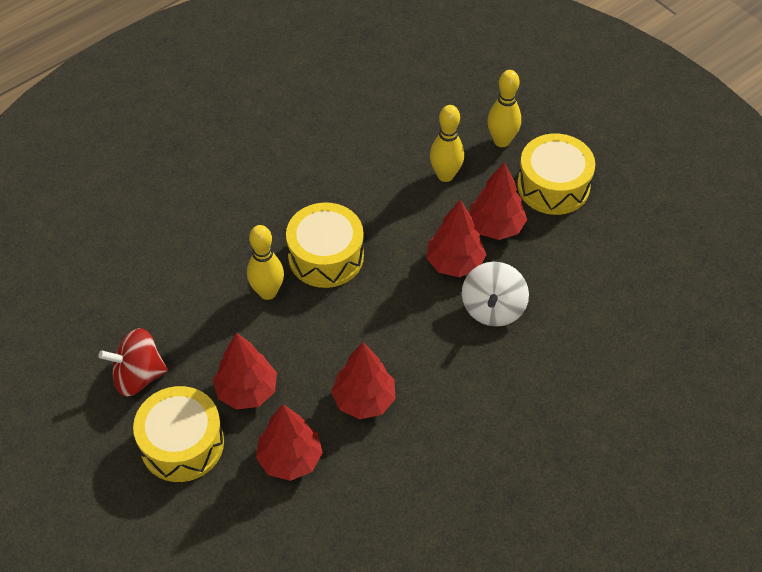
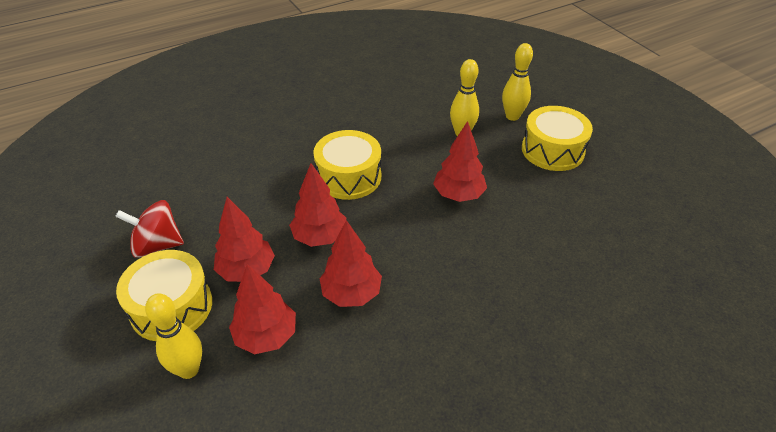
camera: 10 degrees right, 10 degrees down
(267, 292) = (291, 196): yellow bowling pin -> yellow bowling pin (189, 369)
(493, 308) = (487, 233): white spinning top -> none
(496, 227) = (499, 173): red tree -> red tree (320, 237)

